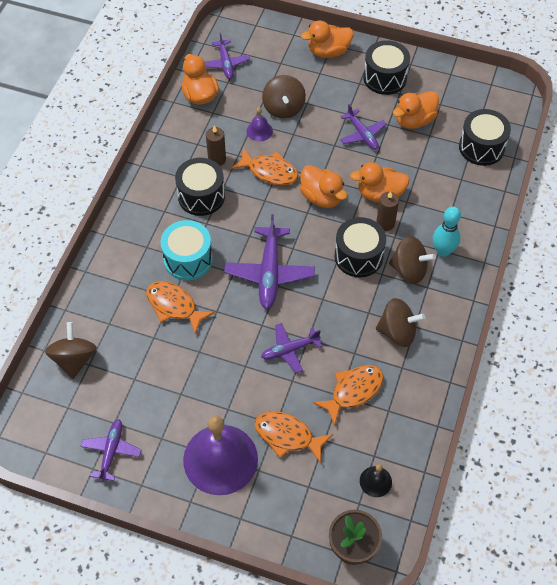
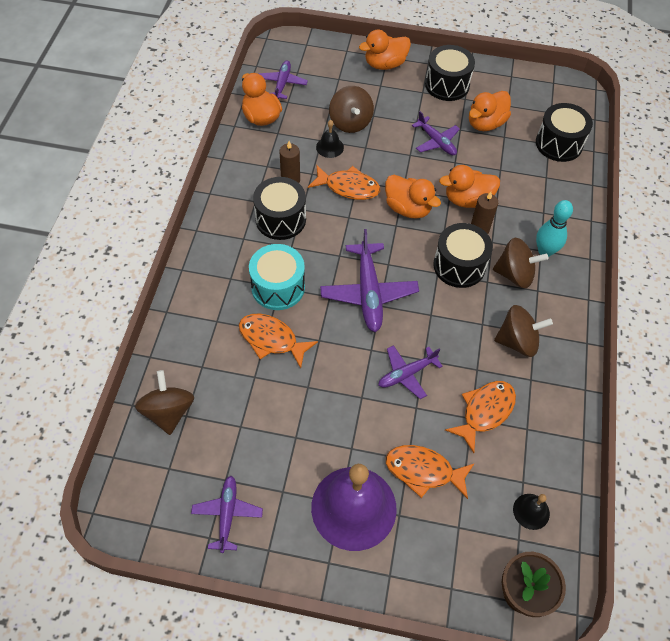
camera: 10 degrees left, 0 degrees up
(225, 63) = (282, 84): purple plane -> purple plane turned 150 degrees counterclockwise
(259, 131) = (330, 147): purple bell -> black bell

